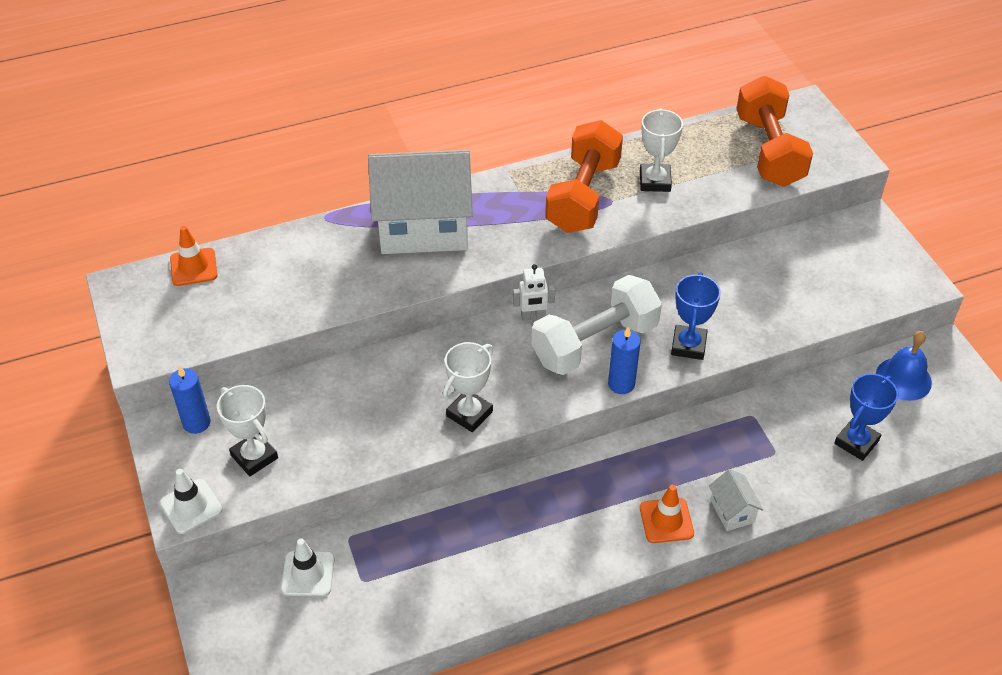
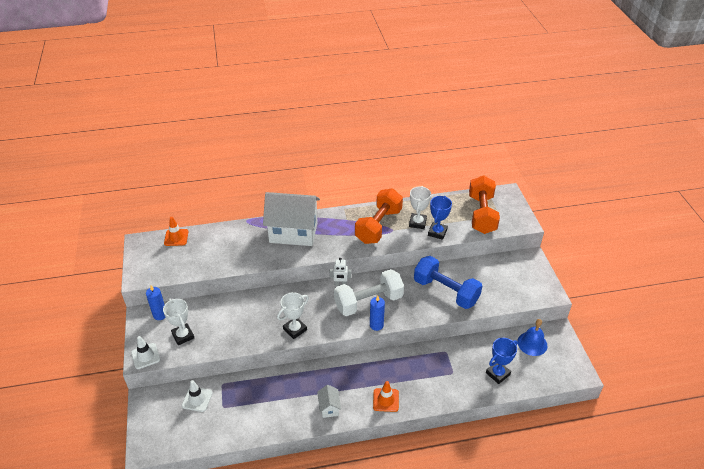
camera: 10 degrees right, 5 degrees down
(688, 345) = (417, 310): blue trophy -> blue trophy (437, 232)
(732, 304) = (445, 291): none -> blue dumbbell
(732, 511) = (421, 400): white house -> white house (329, 407)

